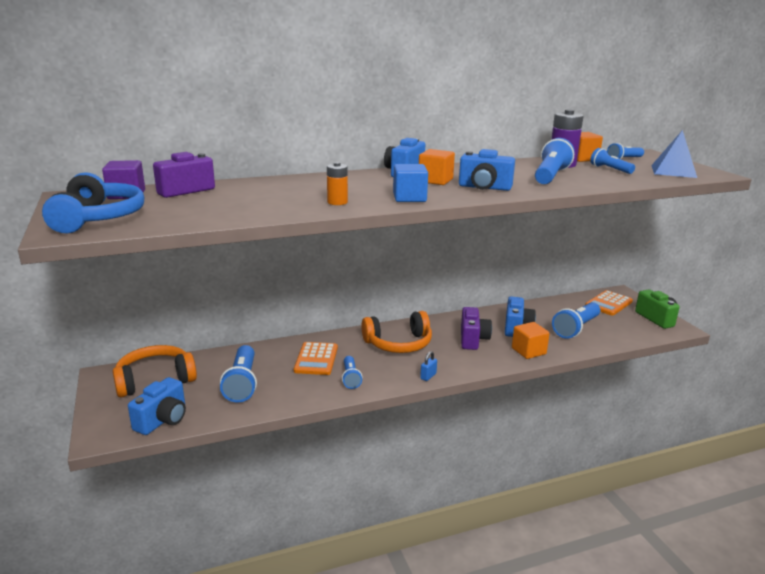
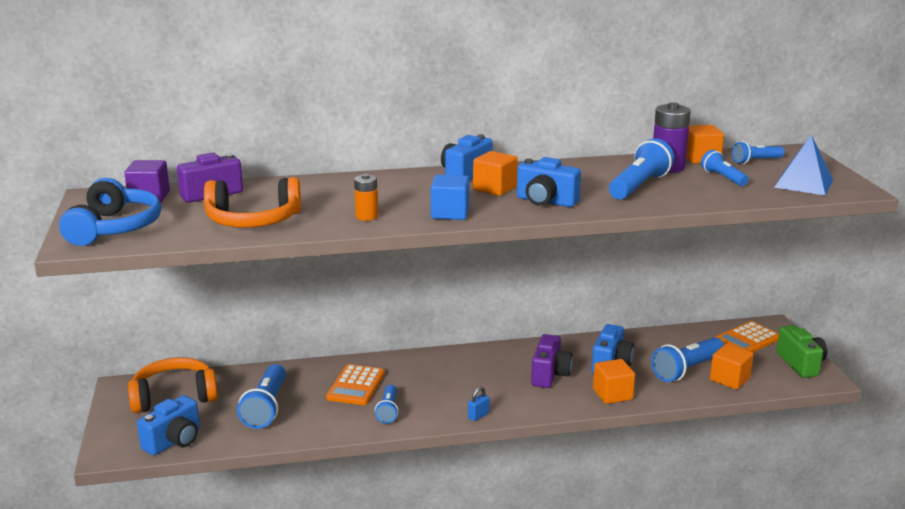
camera: 10 degrees right, 0 degrees up
(398, 344) = (458, 374): orange headphones -> orange headphones (253, 220)
(611, 333) = (729, 379): none -> orange cube

